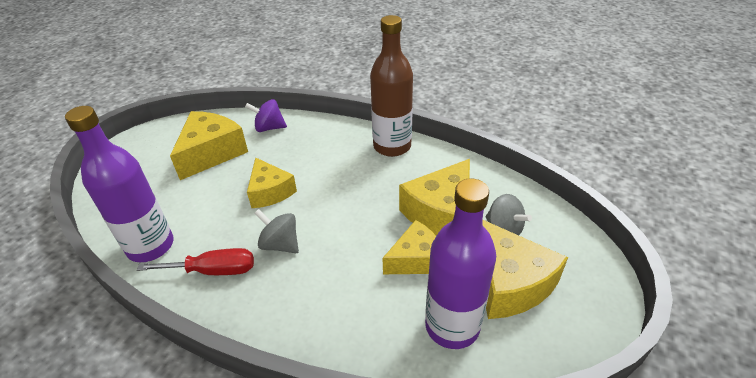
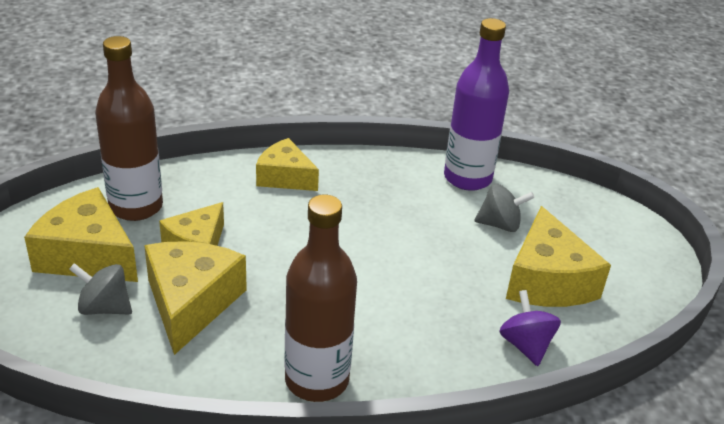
camera: 145 degrees right, 5 degrees down
(213, 270) = (386, 180): red screwdriver -> none
(269, 128) = (525, 345): purple spinning top -> purple spinning top turned 75 degrees counterclockwise
(270, 192) = (417, 260): yellow cheese -> yellow cheese (285, 177)
(280, 244) = (348, 216): grey spinning top -> grey spinning top (500, 224)
(452, 326) = (136, 207): purple bottle -> brown bottle

